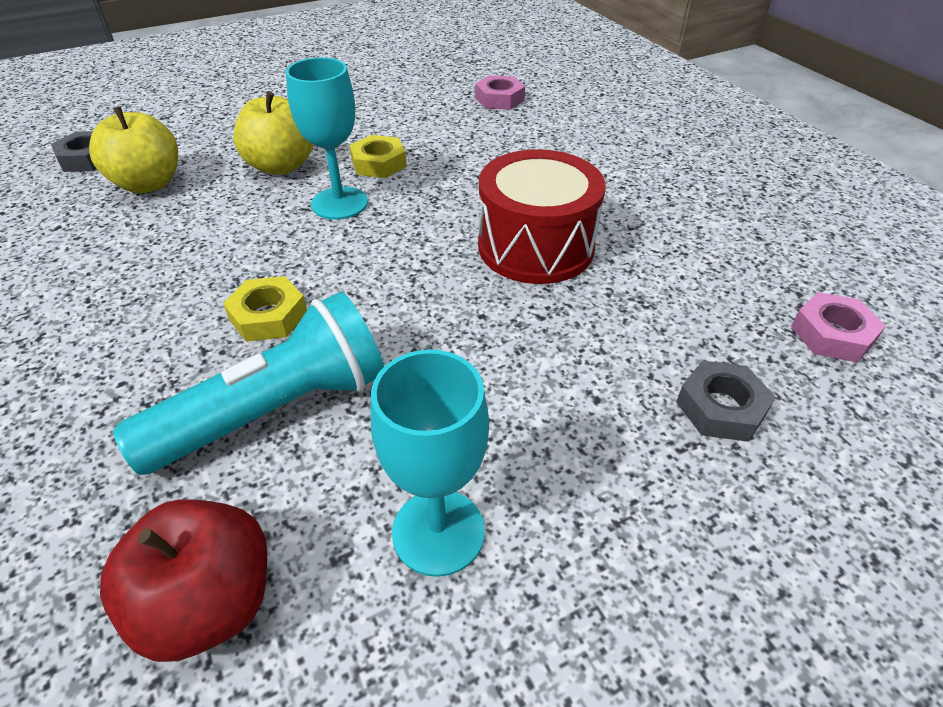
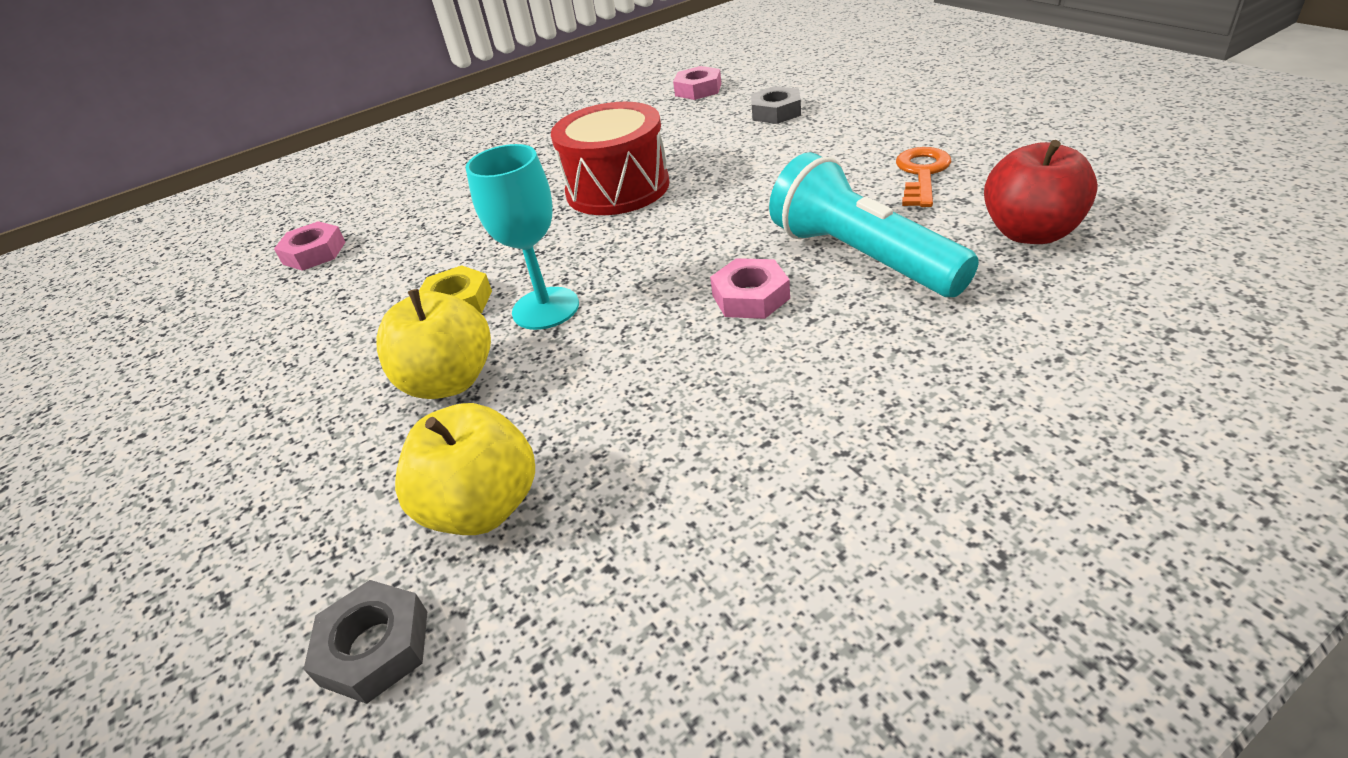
camera: 90 degrees left, 5 degrees down
(268, 316) = (750, 297): yellow nut -> pink nut
(438, 531) = (922, 174): turquoise goblet -> orange key

